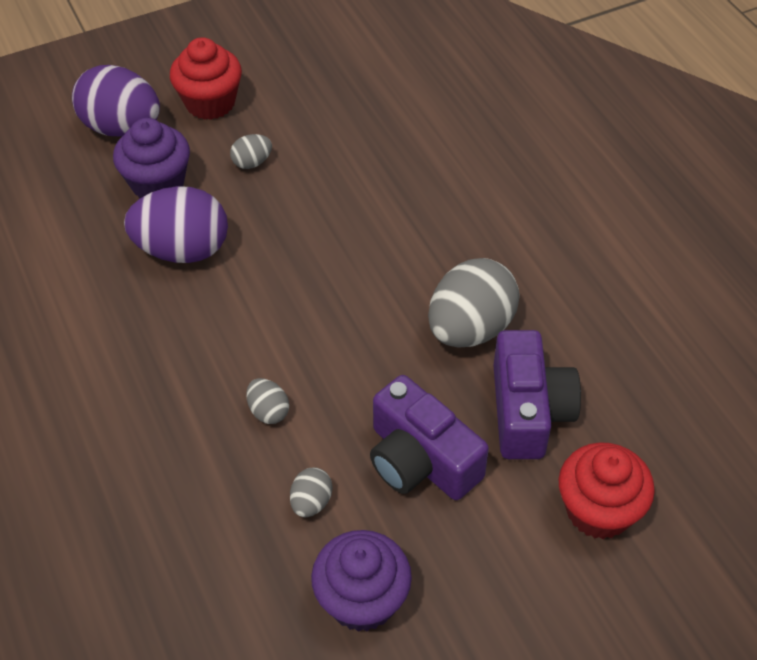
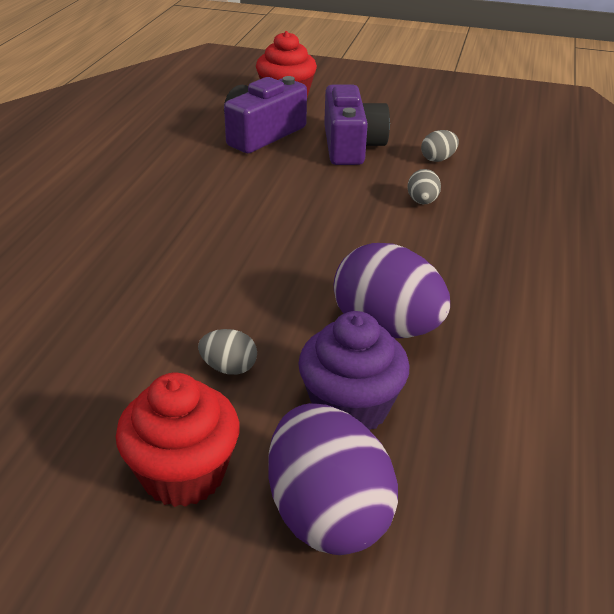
camera: 140 degrees left, 15 degrees down
(362, 599) = (448, 124): purple cupcake -> none
(470, 328) = (233, 174): grey egg -> none

